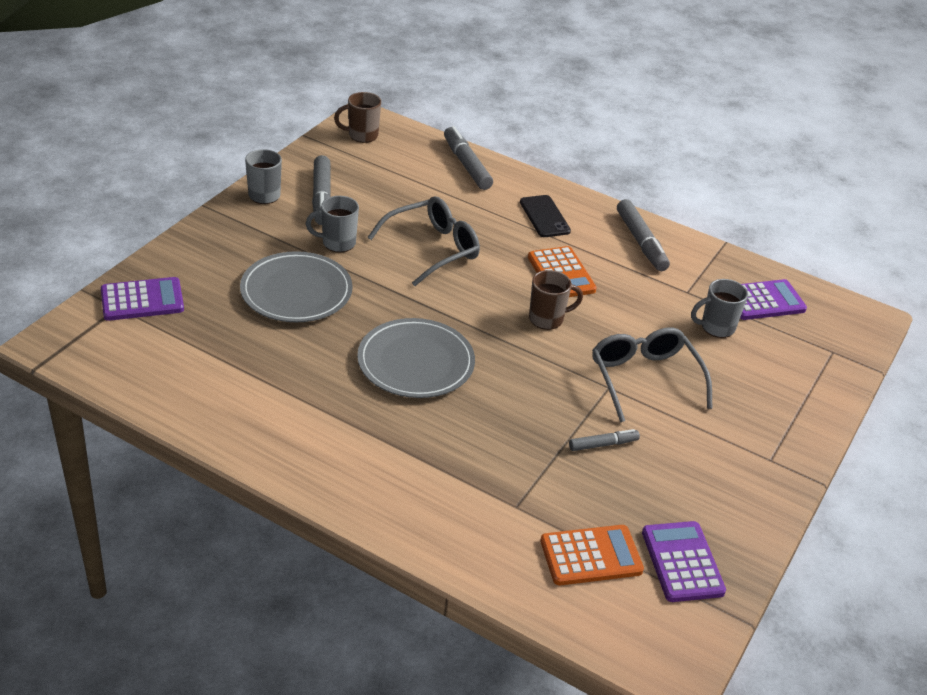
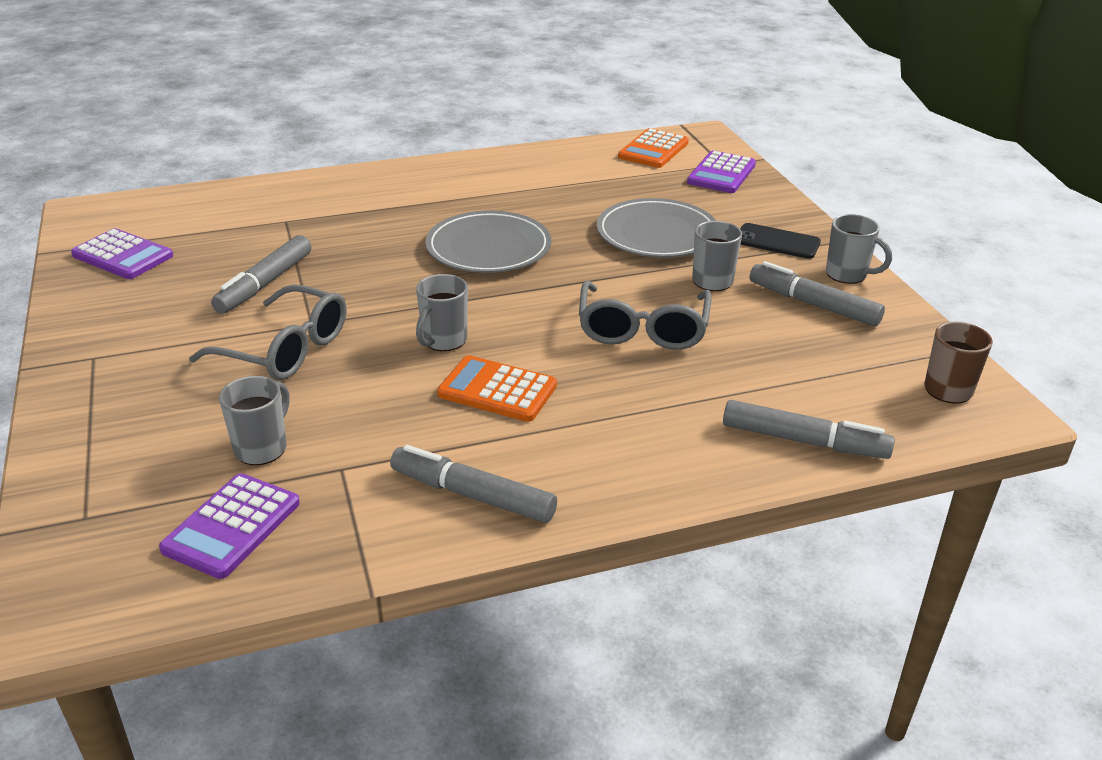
camera: 135 degrees right, 5 degrees down
(544, 217) = (618, 442): black phone -> black phone (777, 242)
(547, 319) = (443, 340): brown mug -> grey mug
(591, 556) = (198, 226): orange calculator -> orange calculator (653, 150)
(603, 444) = (265, 284): grey marker -> grey marker, size x1.74

